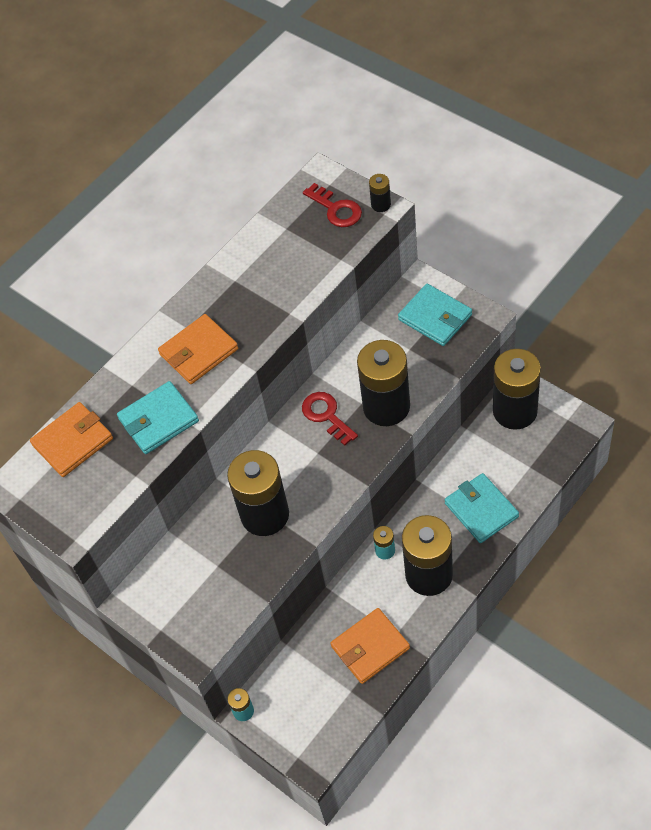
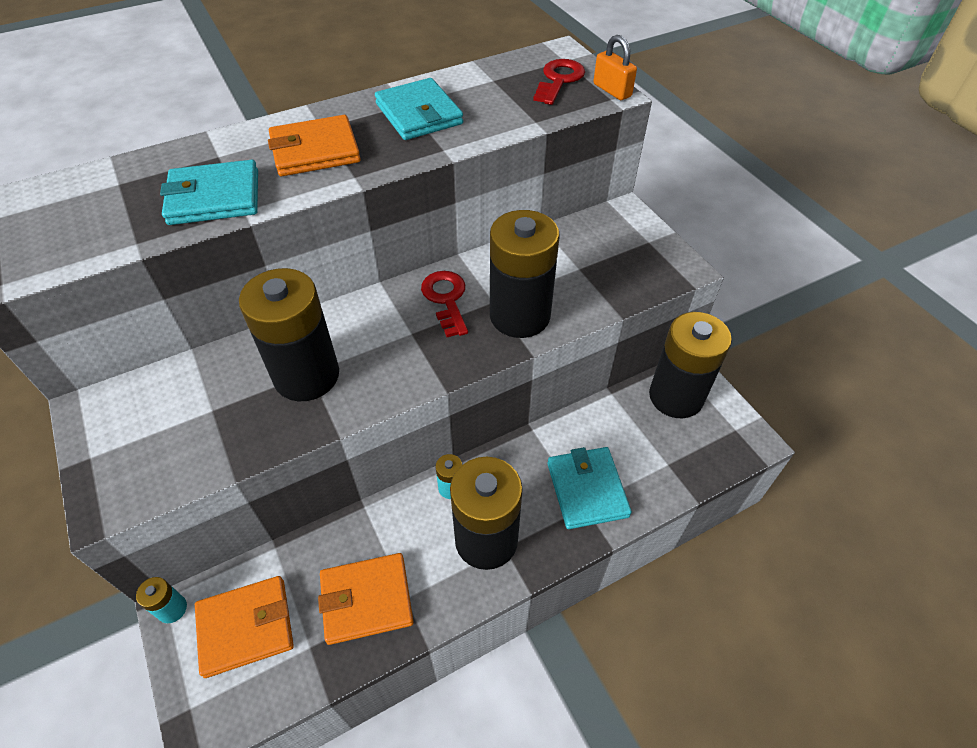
camera: 15 degrees right, 5 degrees down
(73, 442) = (106, 185): orange wallet -> orange wallet (246, 627)
(336, 209) = (559, 80): red key -> red key turned 135 degrees counterclockwise
(381, 204) = (612, 90): black battery -> orange padlock
(435, 317) = (625, 249): turquoise wallet -> turquoise wallet (419, 114)

